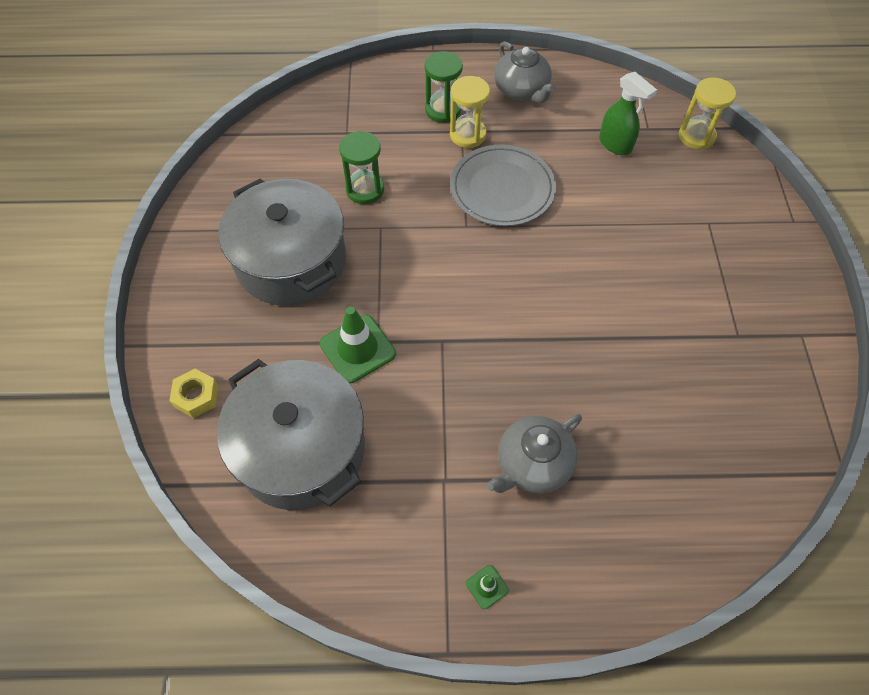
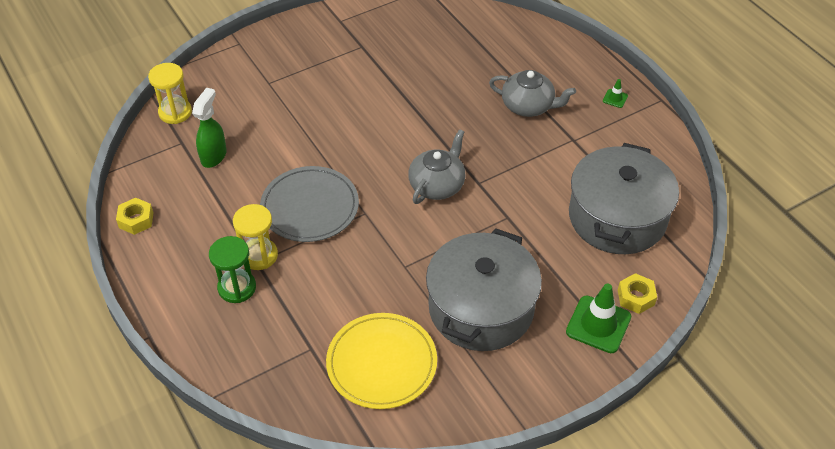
camera: 120 degrees left, 10 degrees down
(296, 169) = (381, 363): none -> yellow plate
(357, 349) = (522, 225): green traffic cone -> green traffic cone (598, 324)
(365, 190) = (372, 297): green hourglass -> none
(521, 90) = (176, 241): grey teapot -> grey teapot (437, 185)
(563, 74) = (136, 220): none -> yellow nut

